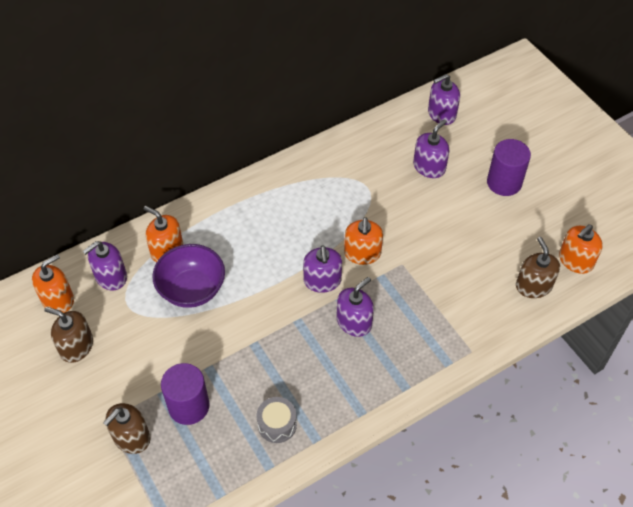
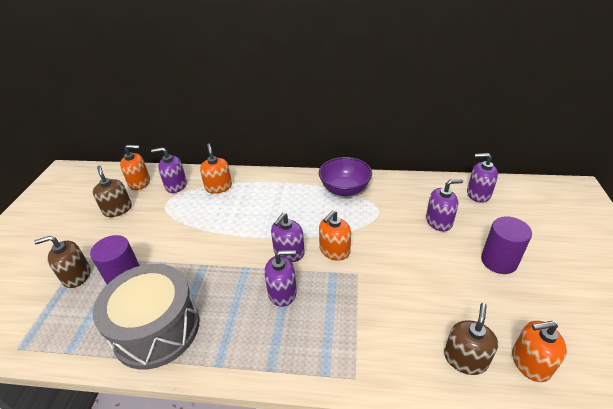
camera: 40 degrees right, 15 degrees down
(192, 289) = (207, 214): purple bowl -> purple bowl (344, 189)
(277, 424) = (156, 329): grey drum -> grey drum, size x2.35

